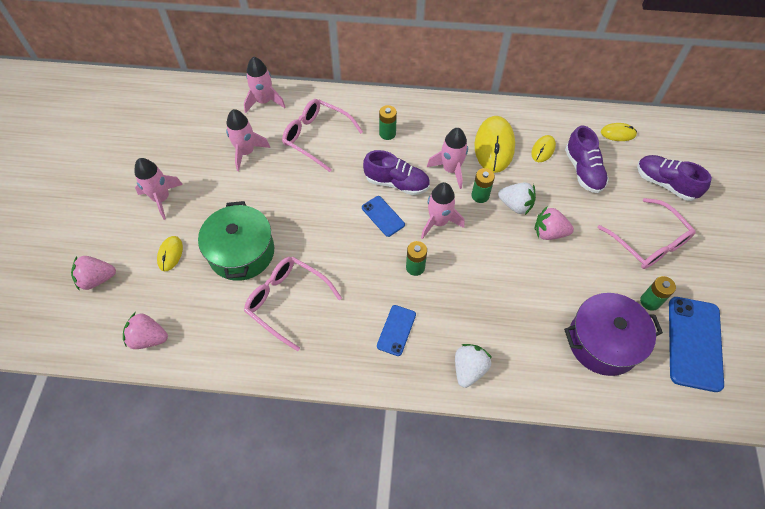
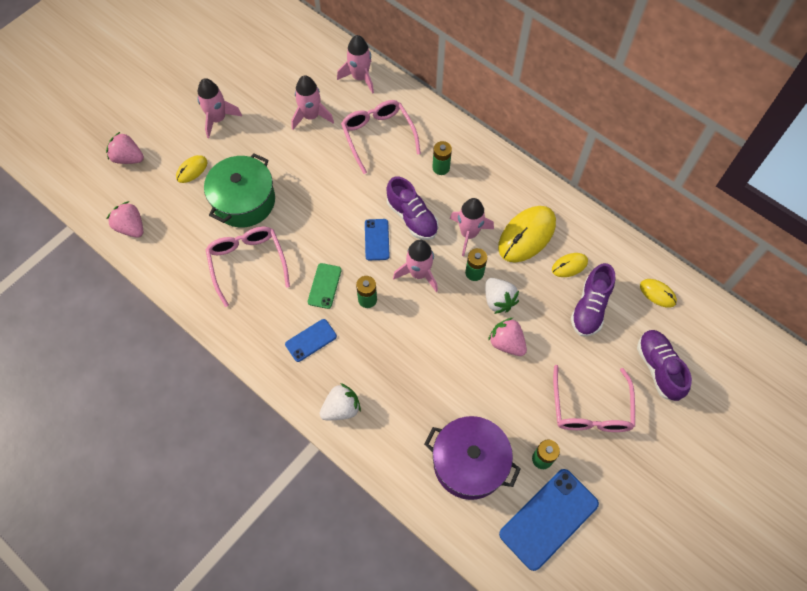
camera: 35 degrees right, 5 degrees up
(370, 278) = (324, 286): none -> green phone

